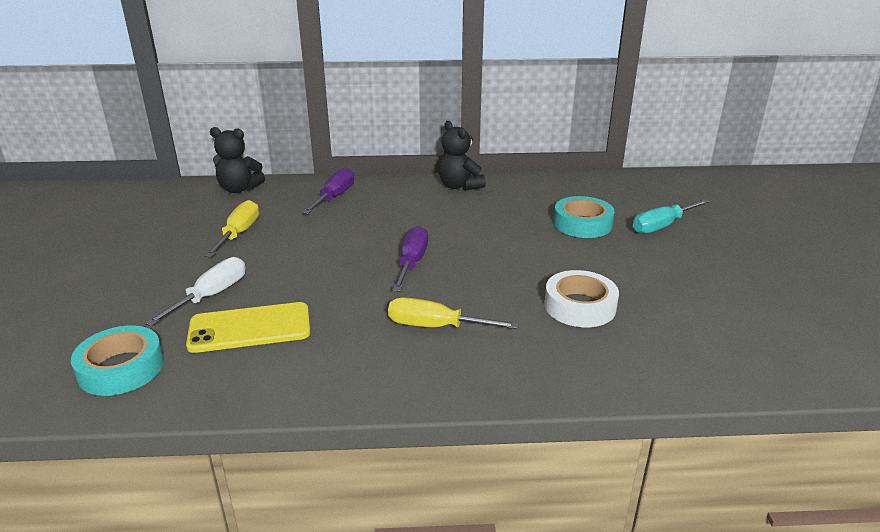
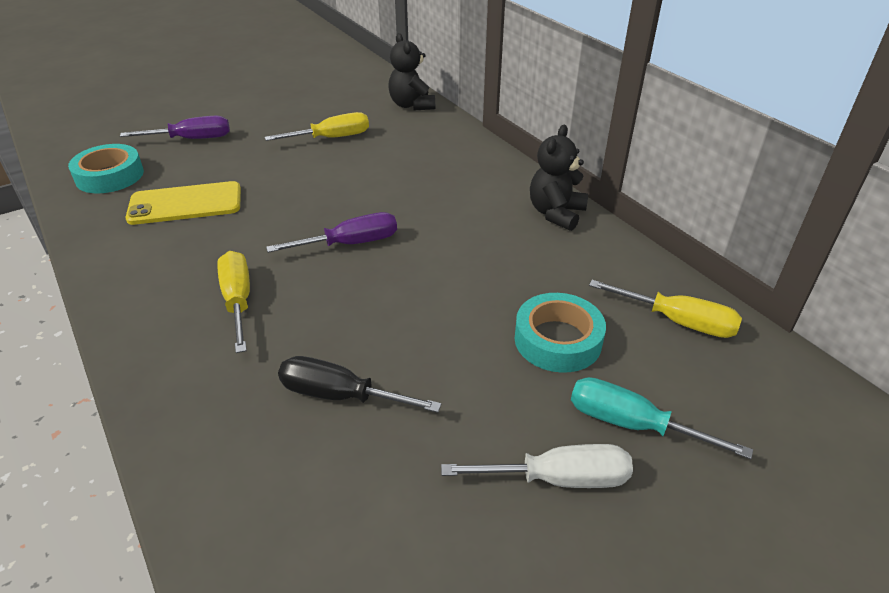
camera: 60 degrees right, 10 degrees up
(211, 296) = (224, 168): white screwdriver -> white screwdriver (558, 479)
(250, 328) = (185, 204): yellow phone -> yellow phone turned 60 degrees counterclockwise
(334, 197) = (445, 153): purple screwdriver -> purple screwdriver (192, 139)
(580, 306) = (340, 395): white tape -> black screwdriver
(593, 189) = (677, 321): none -> yellow screwdriver

